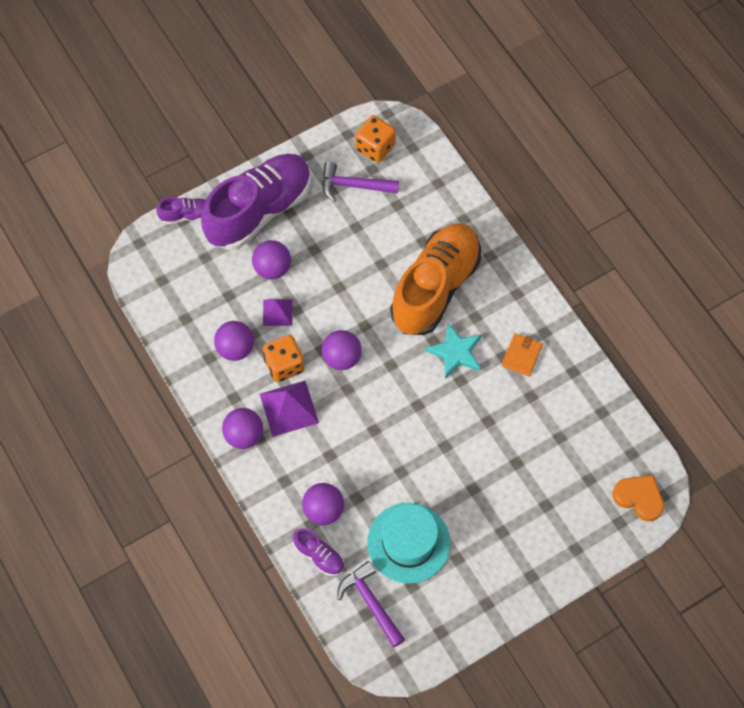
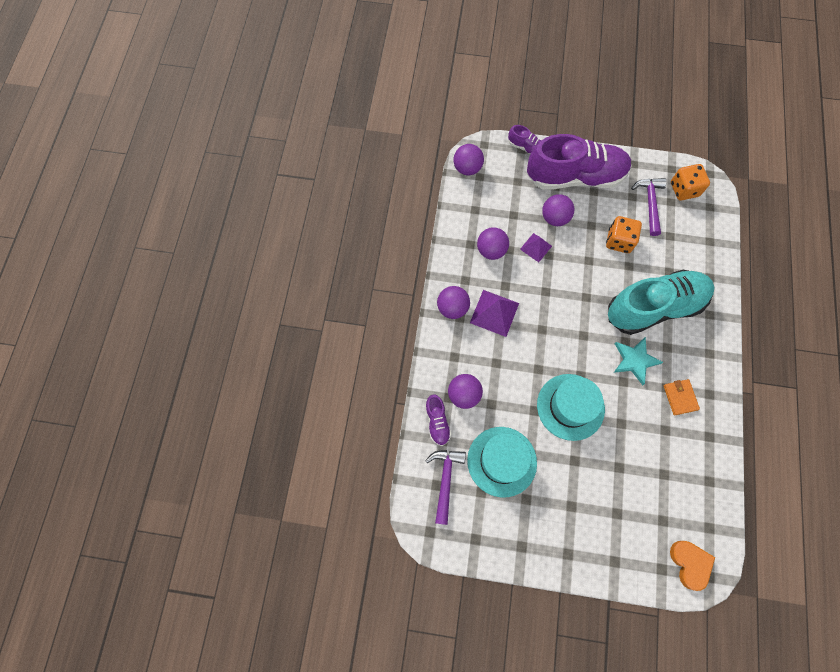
camera: 40 degrees right, 5 degrees up
(284, 365) = (513, 283): orange dice -> orange dice (619, 241)
(341, 358) = (554, 306): purple ball -> purple ball (467, 168)
(353, 186) = (650, 203): purple hammer -> purple hammer turned 45 degrees clockwise
(431, 442) = (570, 407): none -> turquoise hat
(435, 287) = (654, 307): orange shoe -> turquoise shoe
(521, 356) = (680, 397): orange wallet -> orange wallet turned 75 degrees counterclockwise

